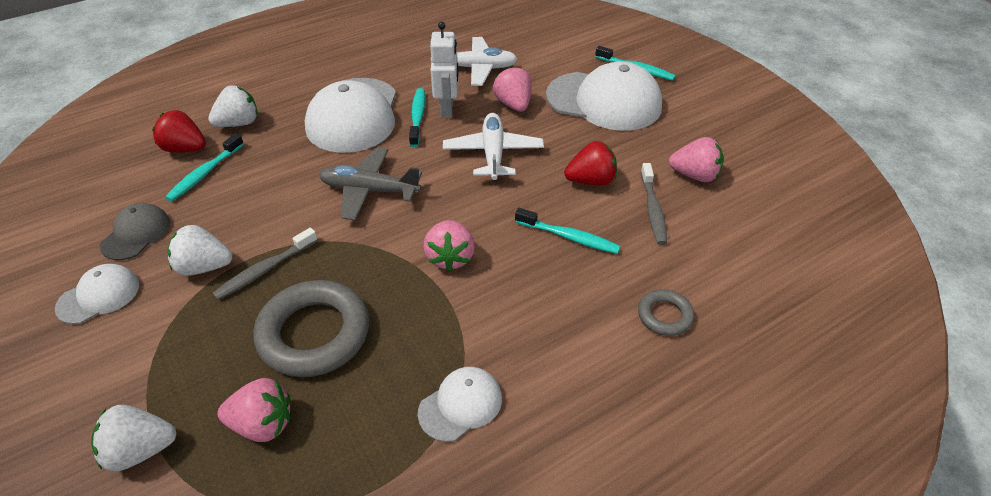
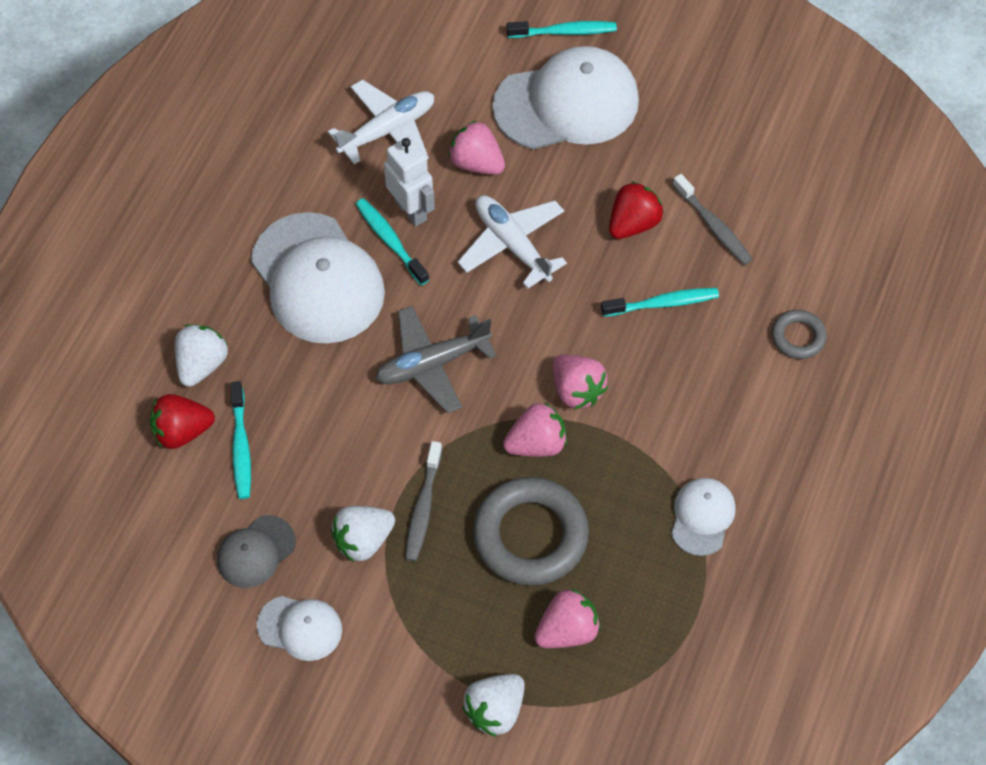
camera: 35 degrees left, 15 degrees up
(99, 296) = (300, 628): white cap -> white cap turned 90 degrees clockwise
(136, 234) = (255, 552): grey cap -> grey cap turned 120 degrees counterclockwise
(694, 175) = (723, 159): pink strawberry -> pink strawberry (536, 443)

